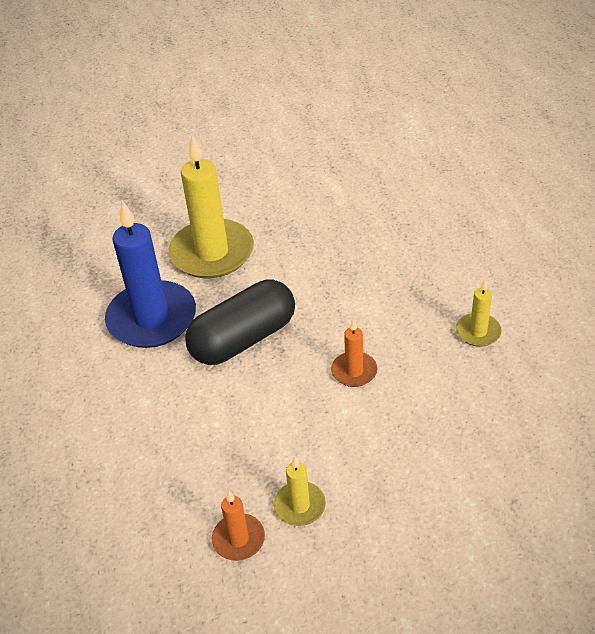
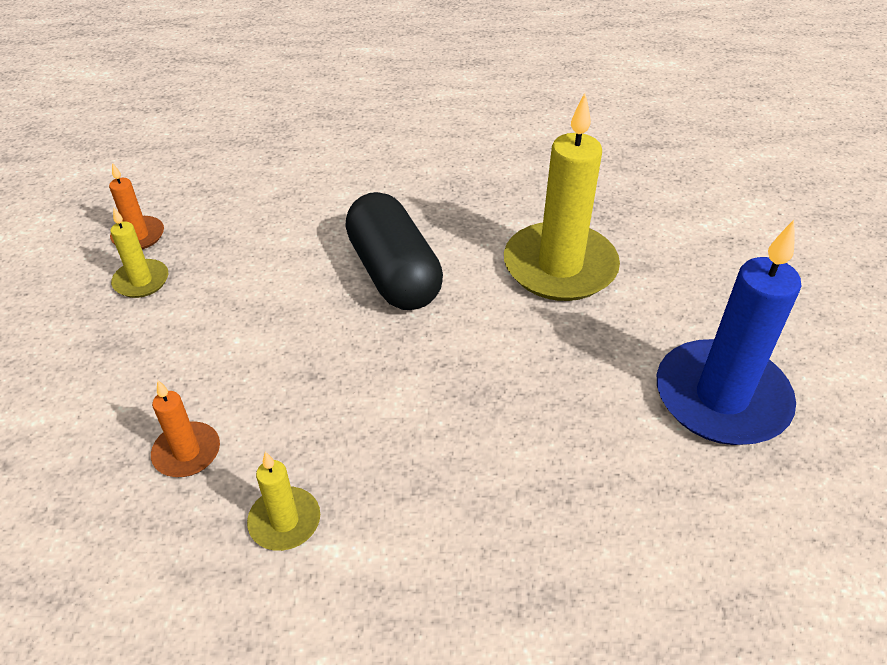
camera: 100 degrees right, 0 degrees up
(152, 318) = (460, 208): blue candle -> blue candle (721, 397)
(354, 371) = (290, 361): orange candle -> orange candle (187, 452)

